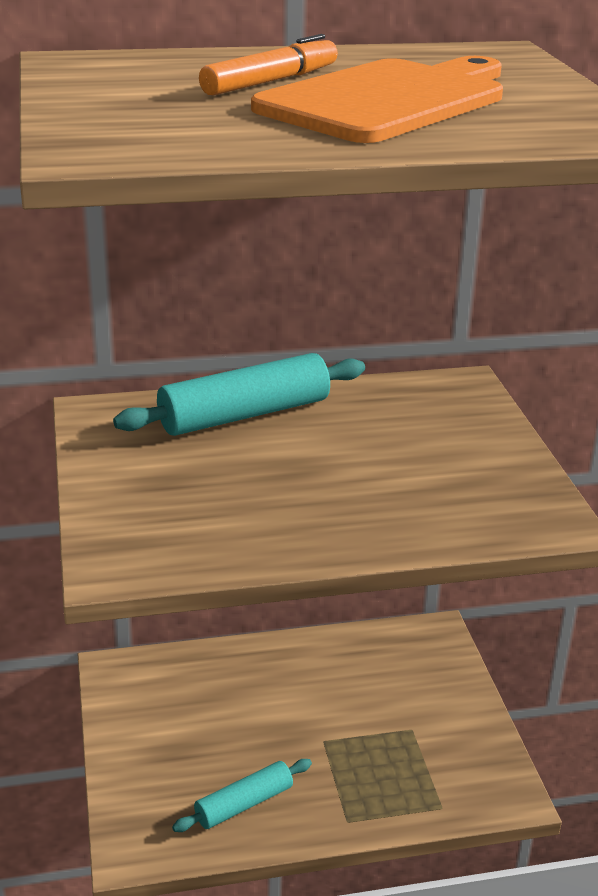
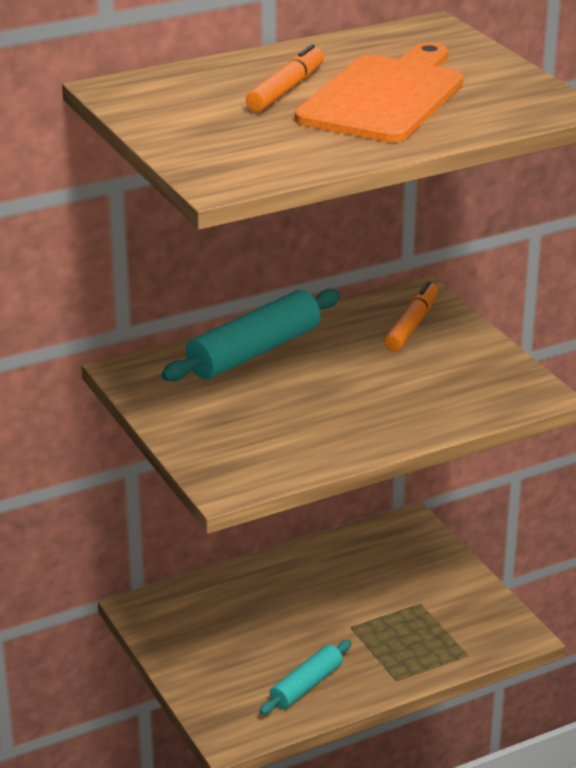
camera: 15 degrees left, 0 degrees up
(438, 415) = (412, 325): none -> orange marker

